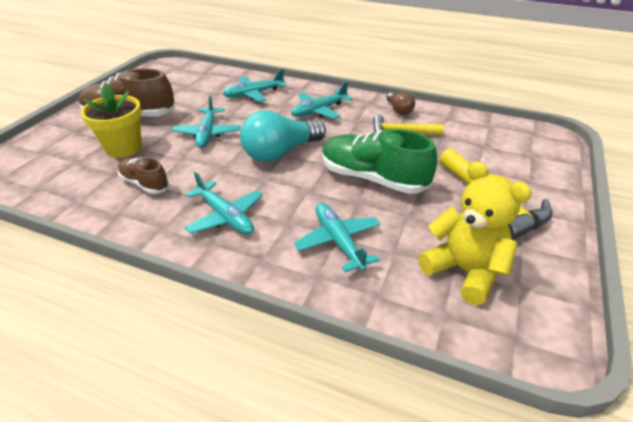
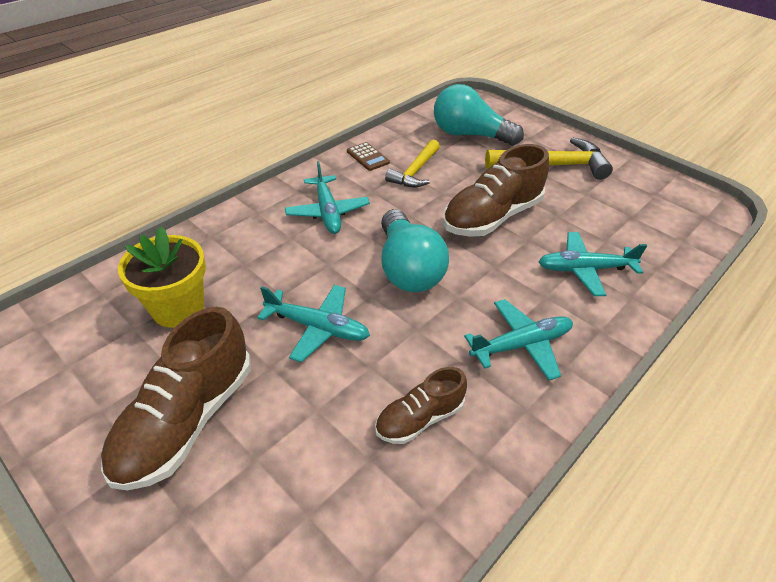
camera: 70 degrees left, 5 degrees up
(123, 148) = (298, 438): yellow flower pot -> yellow flower pot (178, 308)
(254, 94) = (232, 256): turquoise plane -> none
(372, 178) = (491, 217): green shoe -> brown shoe
(399, 110) = (367, 157): brown light bulb -> brown calculator
(464, 271) = (635, 212): yellow teddy bear -> none
(488, 147) = (469, 135): none -> turquoise light bulb

